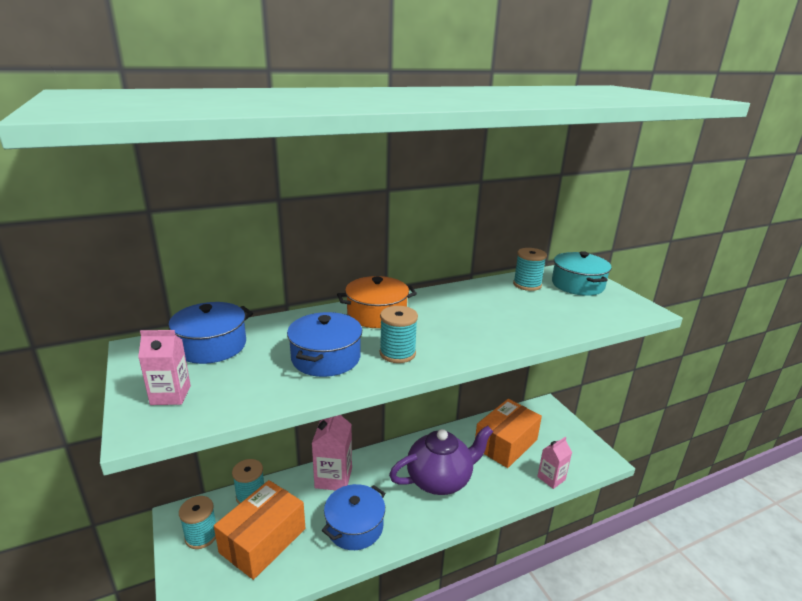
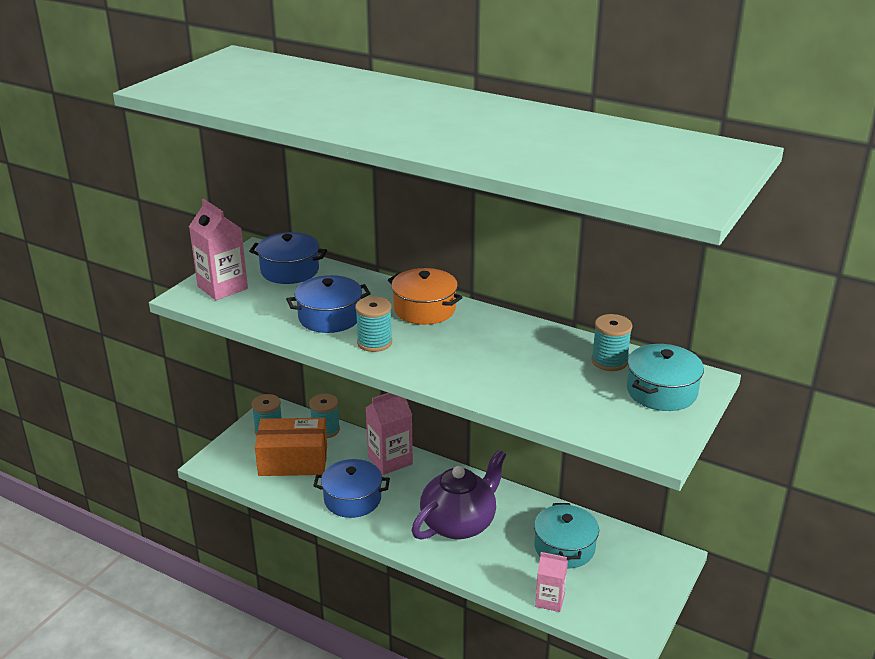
camera: 55 degrees right, 5 degrees up
(170, 395) = (222, 287): pink carton -> pink carton, size x1.56
(440, 479) = (459, 523): purple teapot -> purple teapot turned 75 degrees counterclockwise
(505, 444) = (564, 547): orange box -> turquoise pot

